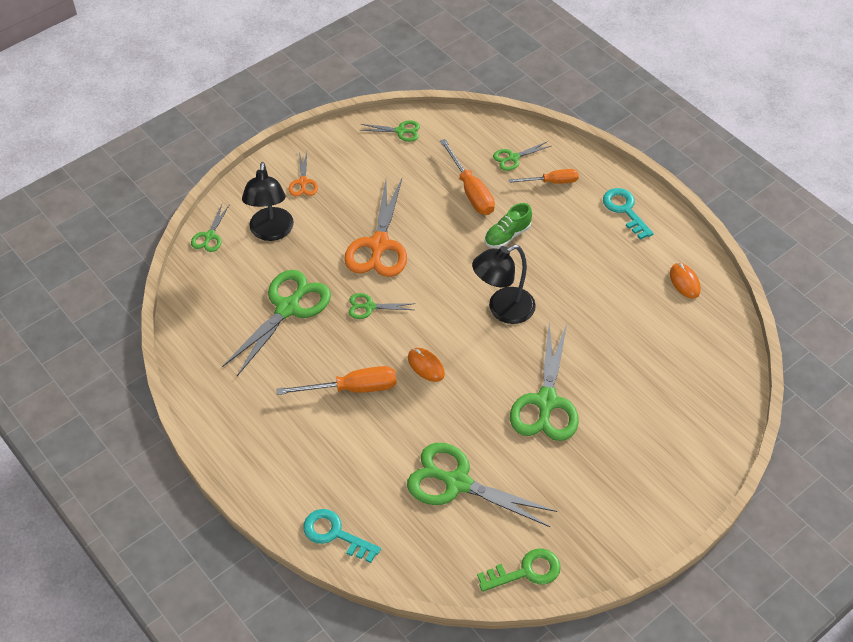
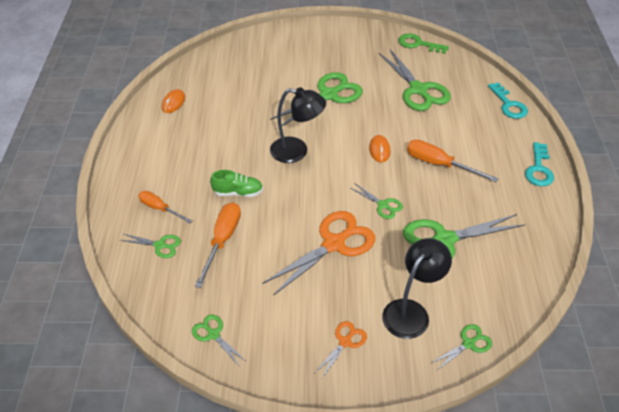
camera: 140 degrees left, 5 degrees down
(625, 210) = (143, 159): turquoise key -> turquoise key (539, 169)

